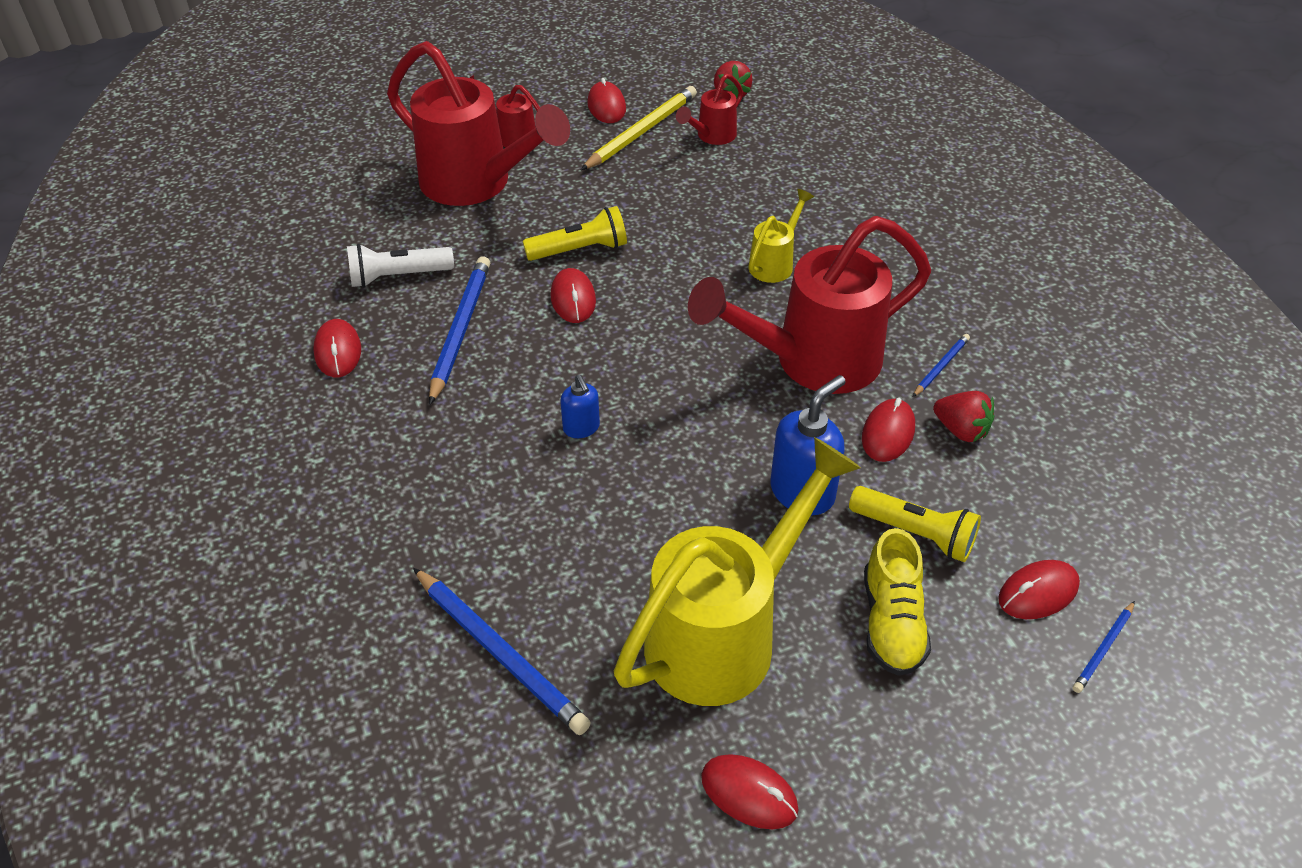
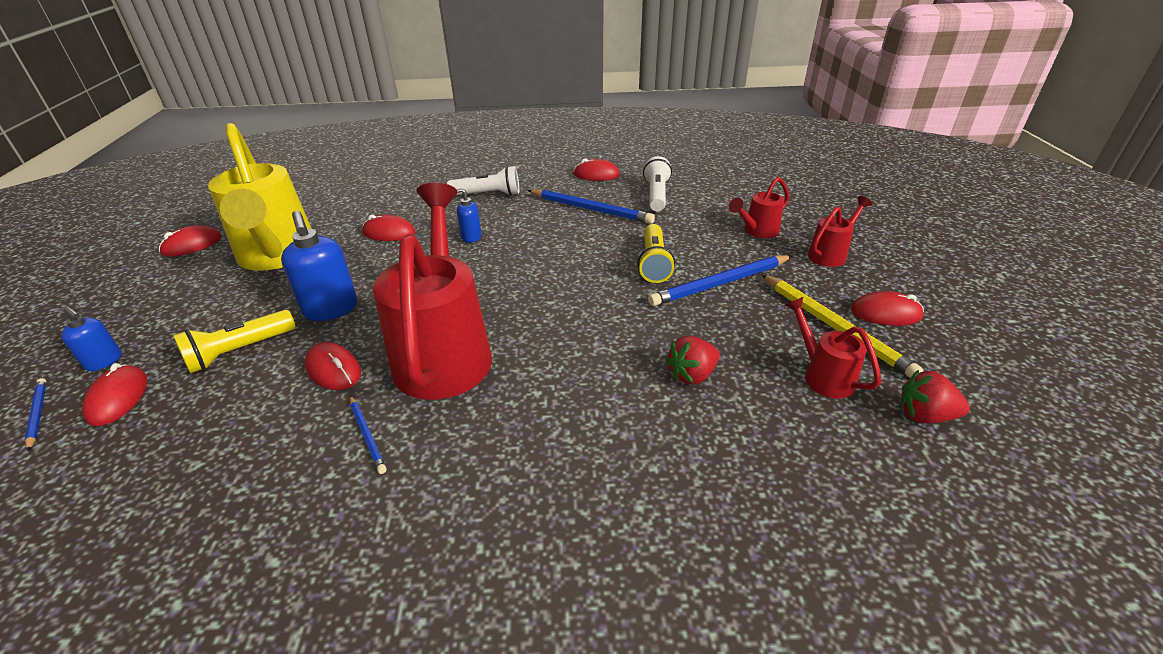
camera: 110 degrees right, 10 degrees down
(443, 458) = (488, 195): none -> white flashlight
(477, 184) = (757, 231): red watering can -> red watering can, size x0.46
(499, 653) = (351, 196): blue pencil -> blue pencil (720, 283)
(573, 299) = (597, 252): red mouse -> red mouse (389, 233)
(775, 263) = (584, 364): yellow watering can -> none
(891, 622) = (200, 318): yellow shoe -> none
(961, 430) = (289, 418): red strawberry -> red strawberry (692, 375)
(1011, 660) = (104, 361): none -> blue soap dispenser

